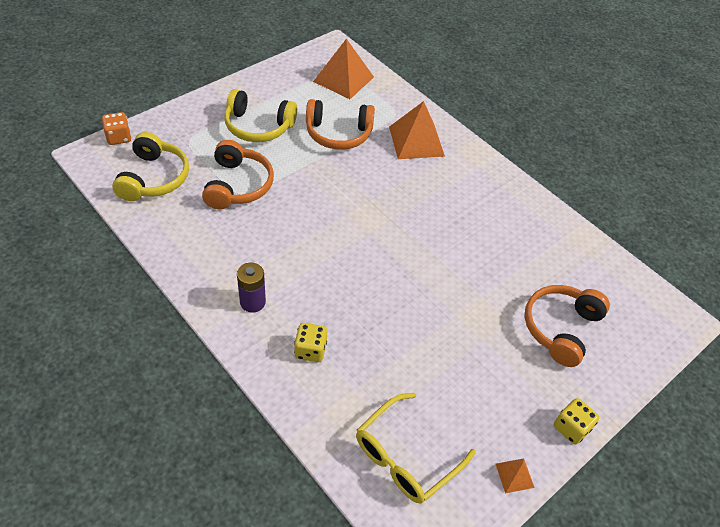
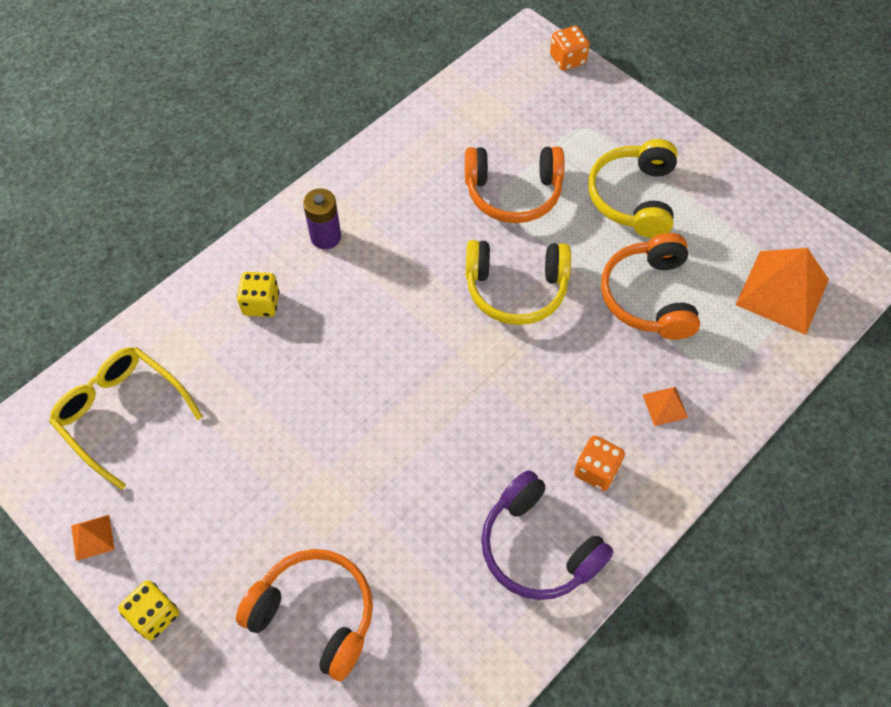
camera: 90 degrees right, 10 degrees up
(154, 178) = (506, 107): yellow headphones -> yellow headphones (516, 289)
(416, 141) = (665, 406): orange pyramid -> orange pyramid, size x0.46
(458, 177) = (596, 470): none -> orange dice
(508, 211) = (538, 547): none -> purple headphones

